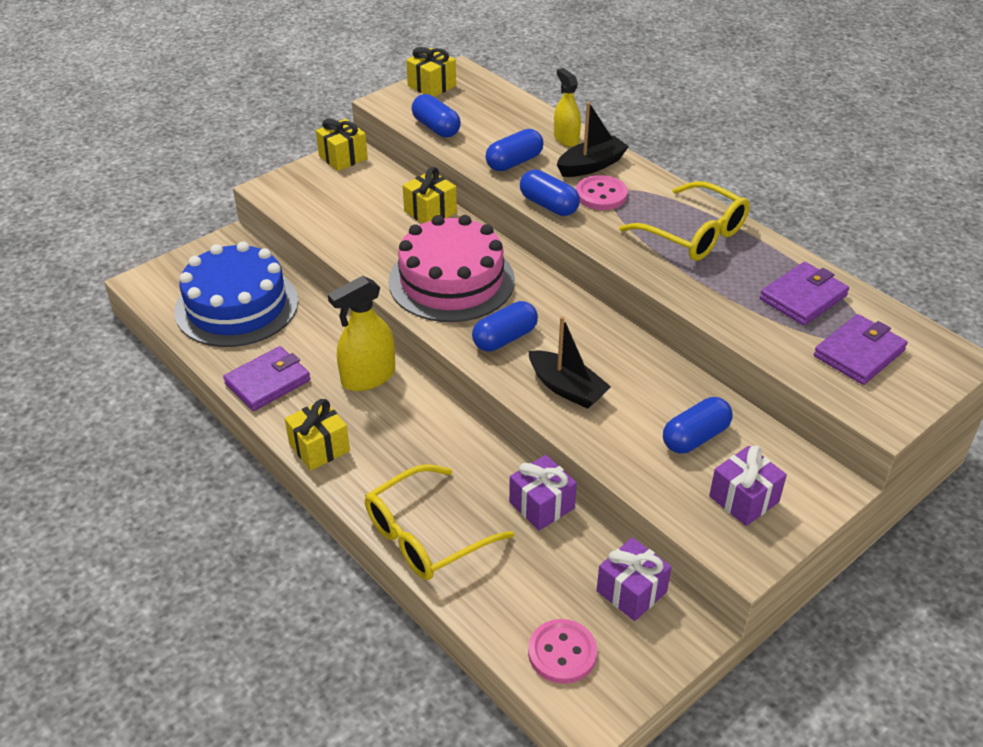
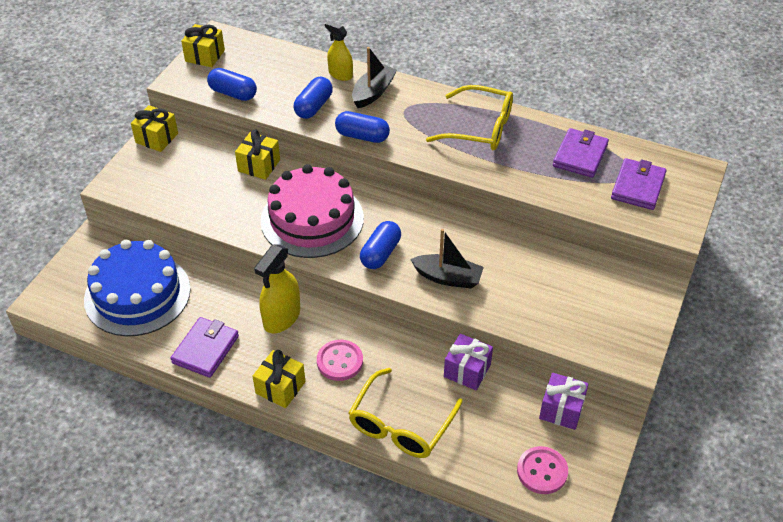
camera: 25 degrees left, 5 degrees up
(601, 195) = (395, 115): pink button -> pink button (340, 361)
(695, 437) = (555, 284): blue capsule -> none
(744, 499) = (610, 317): purple gift -> none

